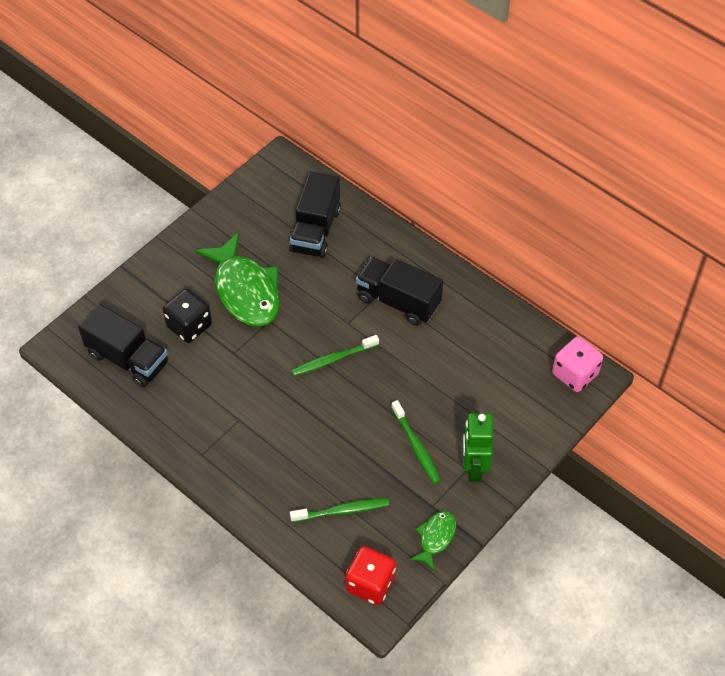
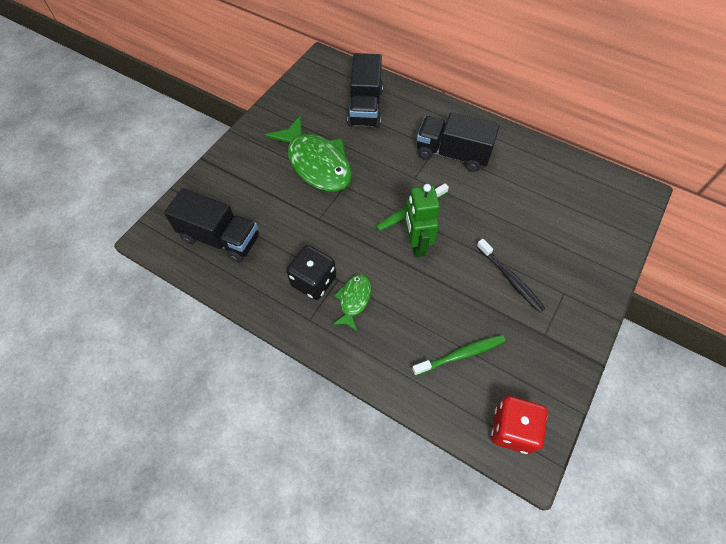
camera: 10 degrees left, 5 degrees up
(189, 326) = (272, 200): black dice -> black dice (313, 281)
(416, 446) = (510, 279): green toothbrush -> black toothbrush
(435, 538) = (559, 367): green fish -> green fish (354, 300)
(473, 467) = (569, 290): green robot -> green robot (416, 244)
(575, 374) = (624, 193): pink dice -> none

